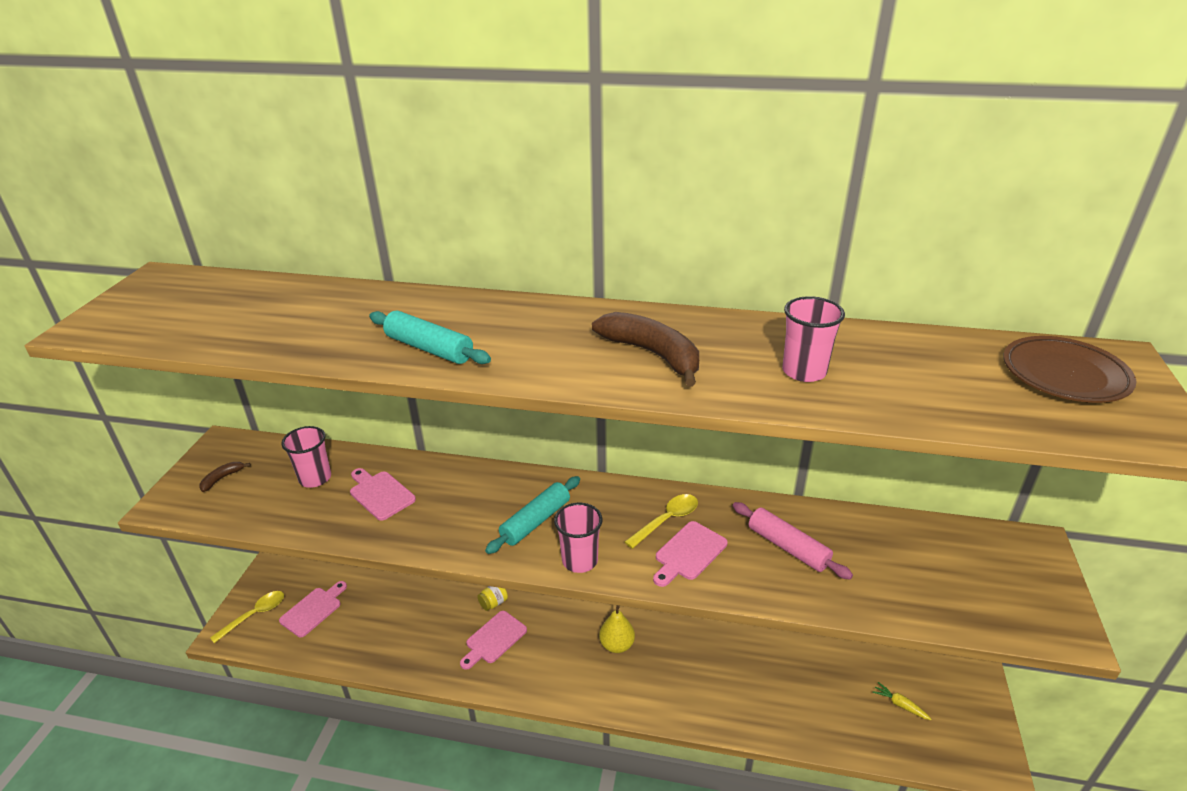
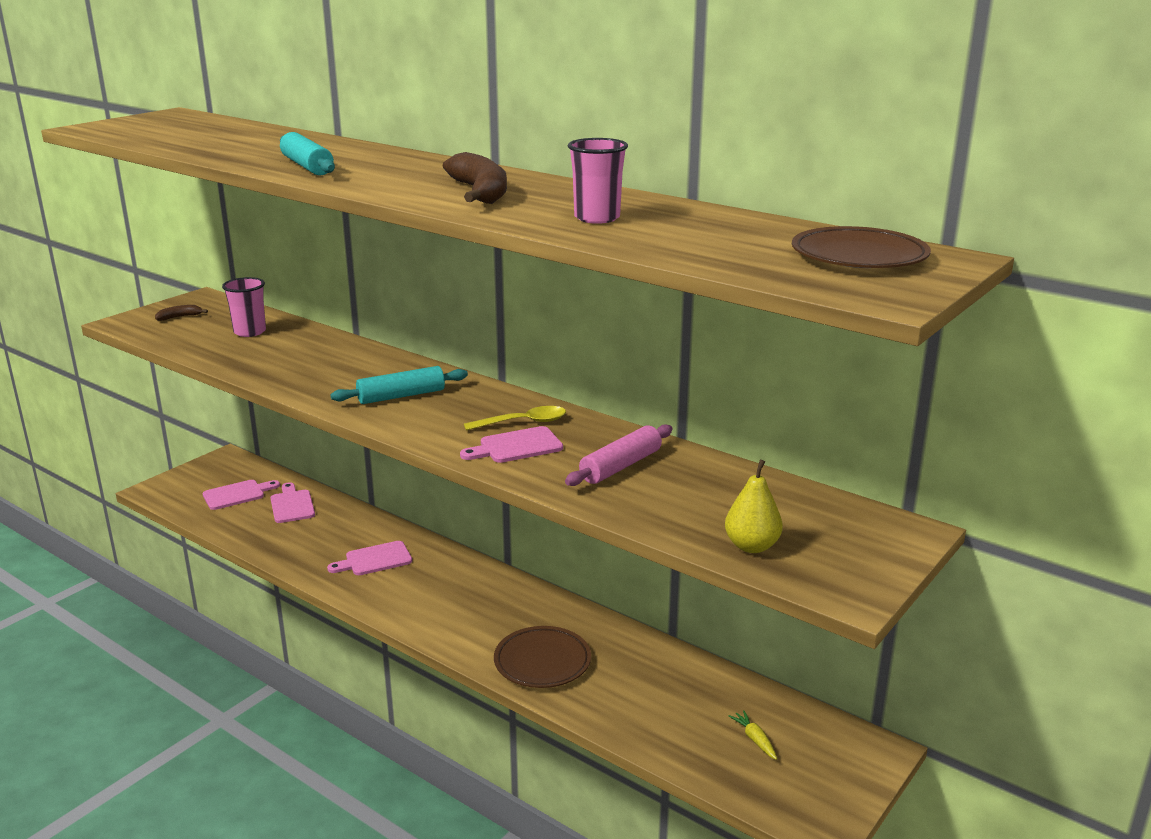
camera: 25 degrees right, 10 degrees down
(255, 615) = (188, 484): yellow spoon -> none
(380, 494) = (290, 351): pink cutting board -> pink cutting board (292, 505)
(493, 603) = (398, 534): yellow jar -> none
(580, 560) = (410, 427): pink cup -> none
(617, 645) = (488, 599): yellow pear -> yellow pear (752, 546)
(705, 694) = (542, 662): none -> brown plate
(788, 547) = (620, 466): pink rolling pin -> pink rolling pin turned 60 degrees clockwise

